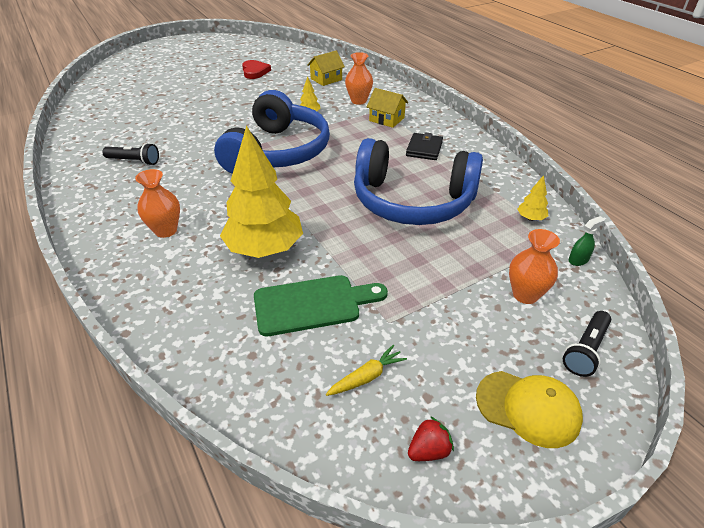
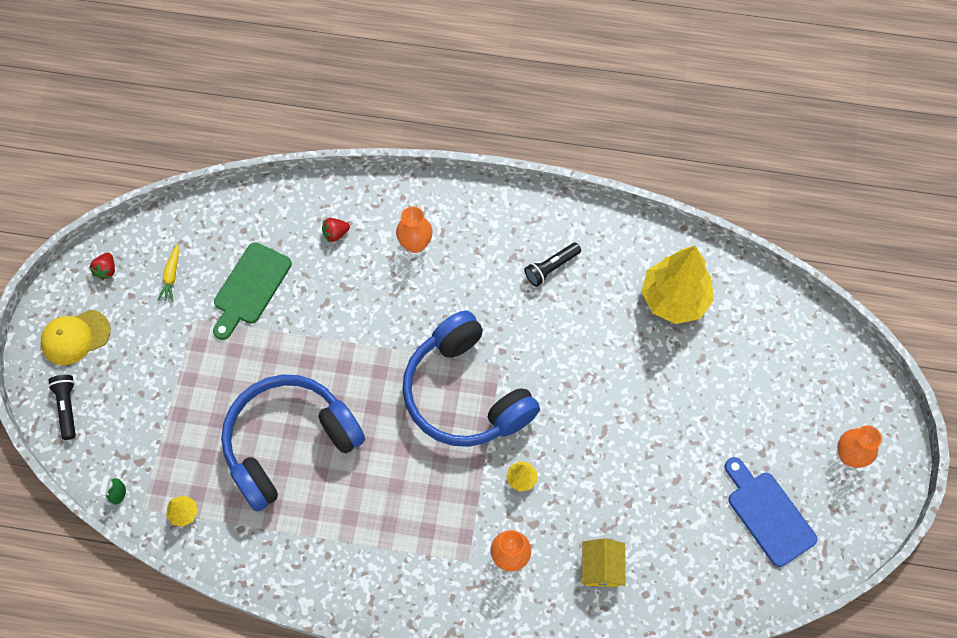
camera: 130 degrees right, 25 degrees up
(196, 283) = (335, 234): none -> red strawberry
(239, 56) = (768, 514): none -> blue cutting board
(255, 71) = (694, 498): red heart -> none
(265, 249) = (332, 295): yellow tree -> yellow tree (674, 299)
(386, 119) = (441, 548): yellow house -> none
(424, 149) = (353, 530): black wallet -> none
(525, 295) = (131, 421): orange vase -> orange vase (849, 455)

